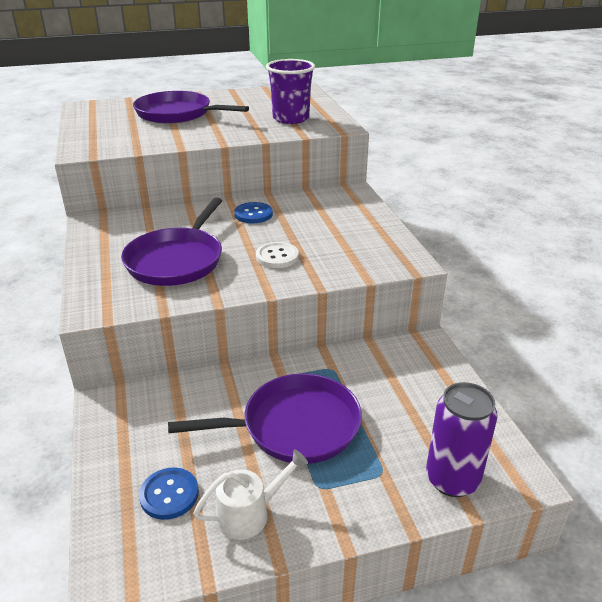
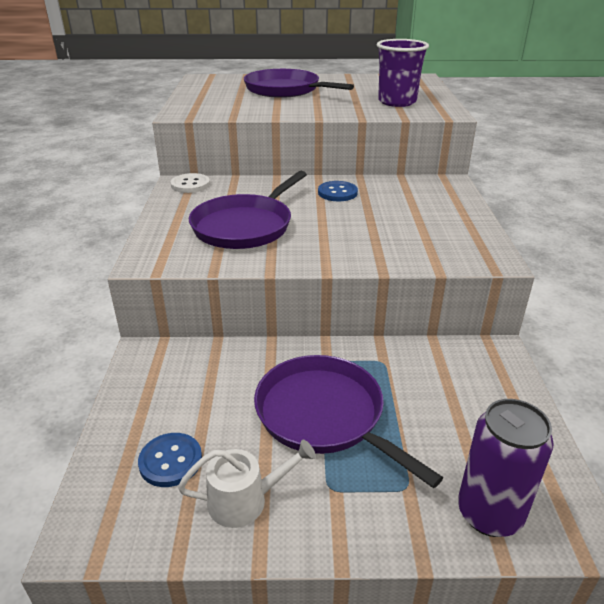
camera: 15 degrees right, 0 degrees up
(277, 257) = (347, 235): white button -> white button (190, 185)
(295, 426) = (324, 415): purple pan -> purple pan turned 135 degrees counterclockwise

